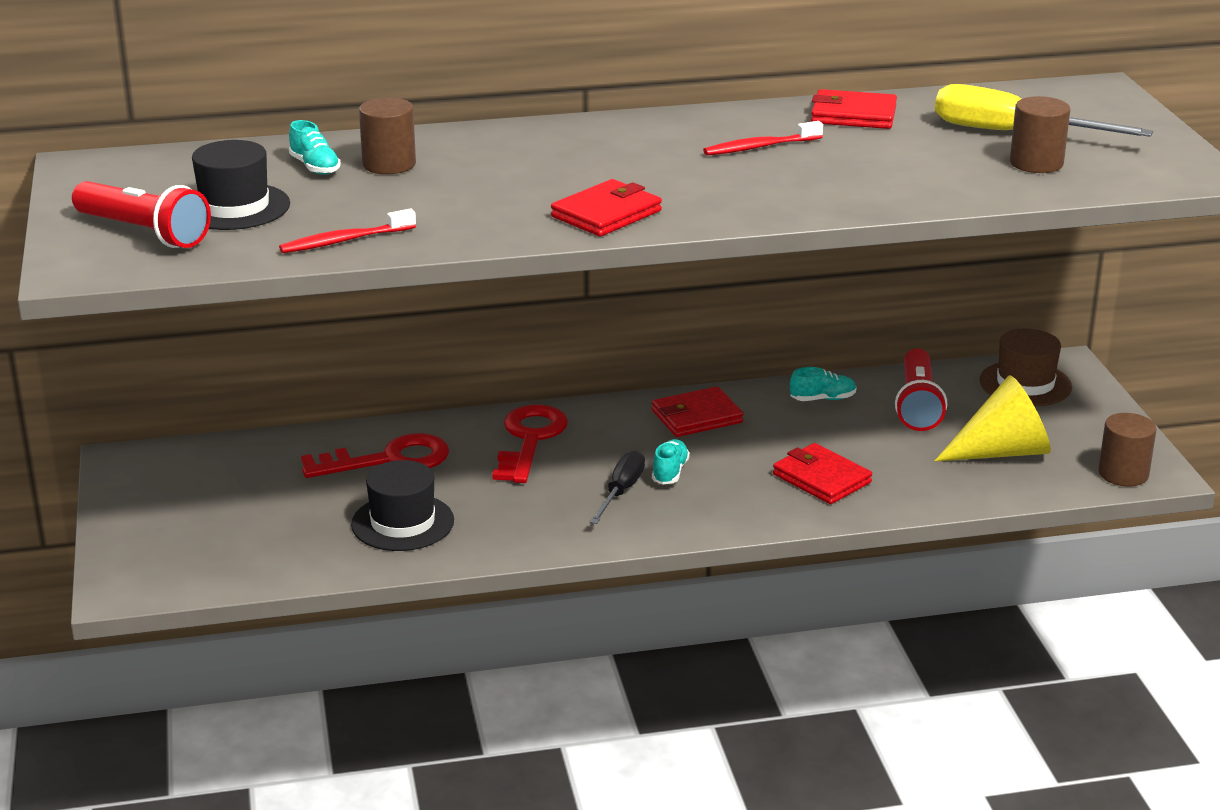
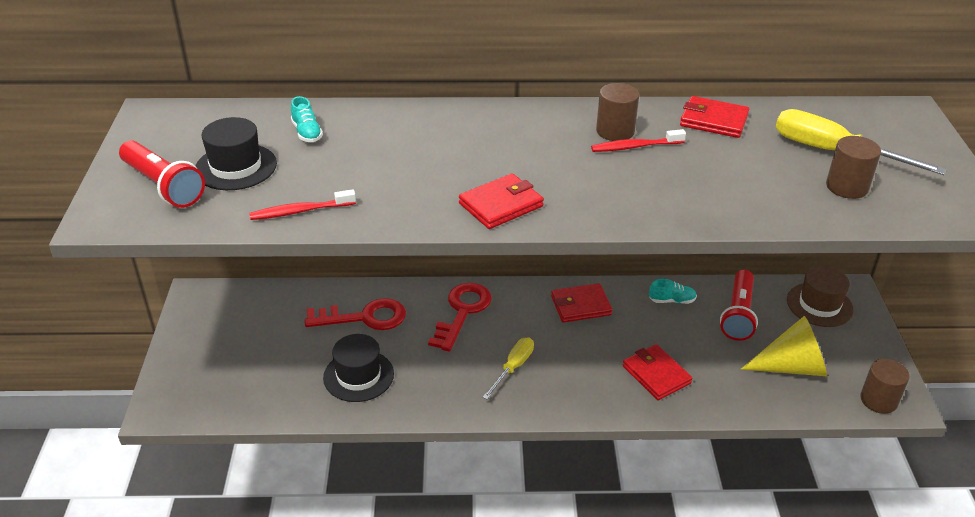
camera: 10 degrees right, 10 degrees up
(389, 164) = (359, 136): brown cylinder -> brown cylinder (615, 131)
(621, 491) = (513, 368): black screwdriver -> yellow screwdriver
(670, 472) = (551, 354): turquoise shoe -> none

